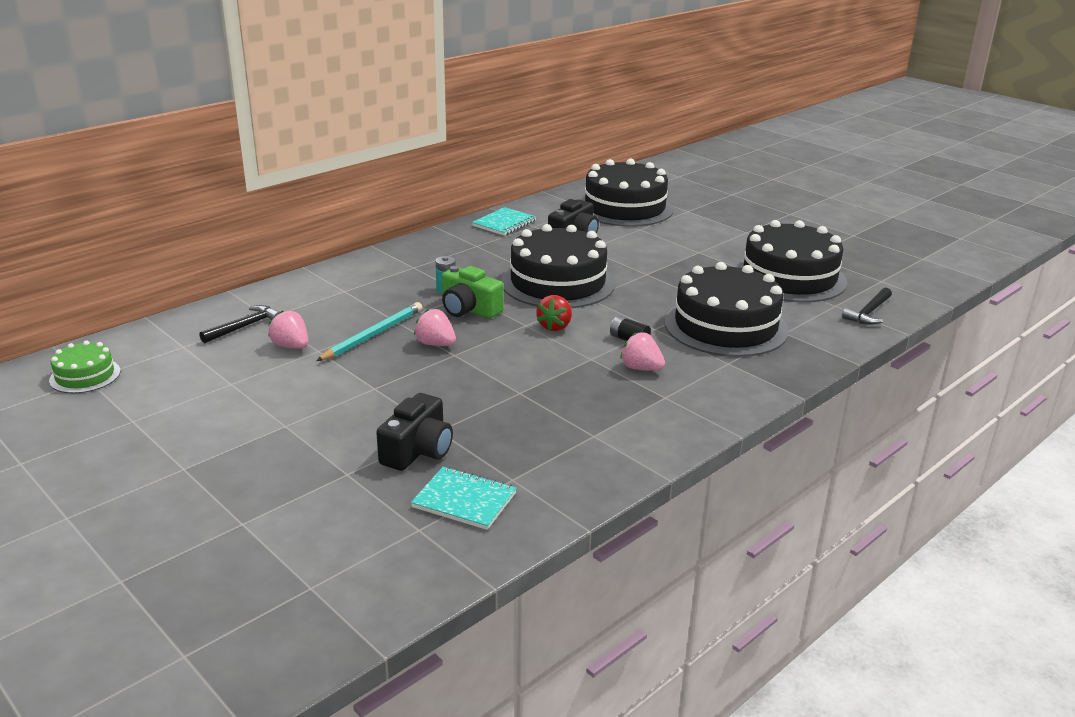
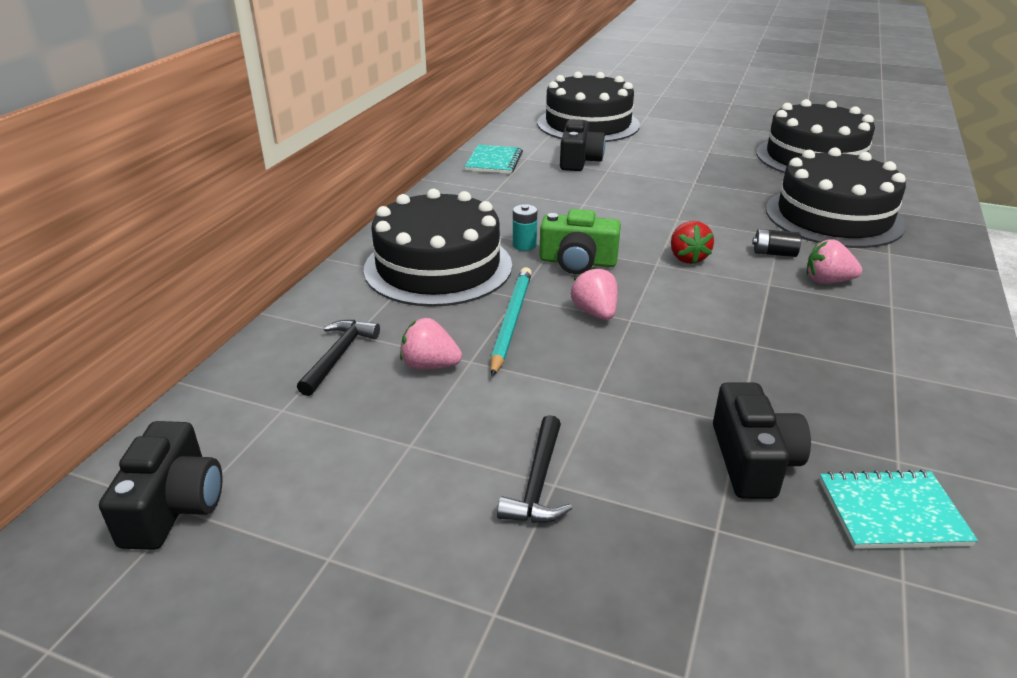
camera: 25 degrees left, 5 degrees up
(85, 376) = (174, 506): green cake -> black camera
(435, 344) = (595, 313): pink strawberry -> pink strawberry turned 60 degrees clockwise
(558, 283) = (627, 210): black cake -> black cake (438, 267)
(869, 313) = (920, 175): black hammer -> black hammer (538, 483)

